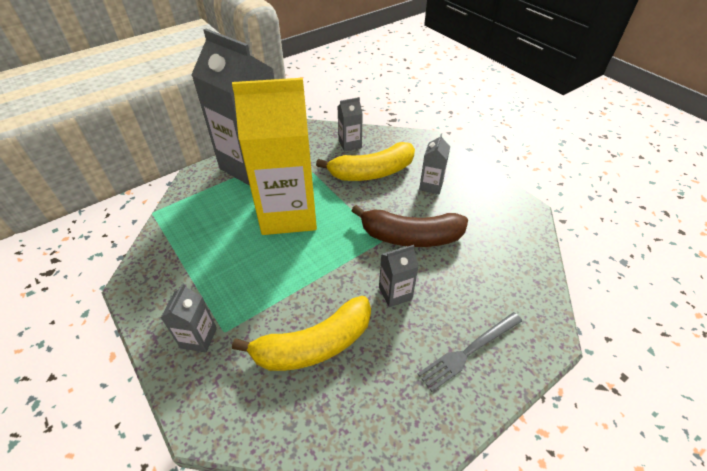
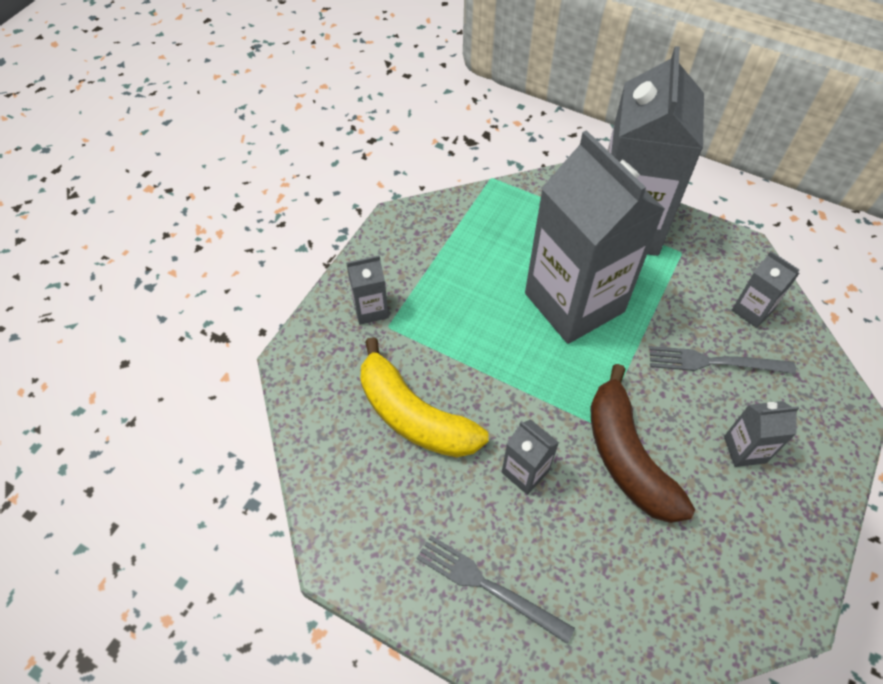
camera: 65 degrees right, 10 degrees up
(288, 213) = (574, 302): yellow carton -> grey carton
(372, 172) = (714, 362): yellow banana -> grey fork

